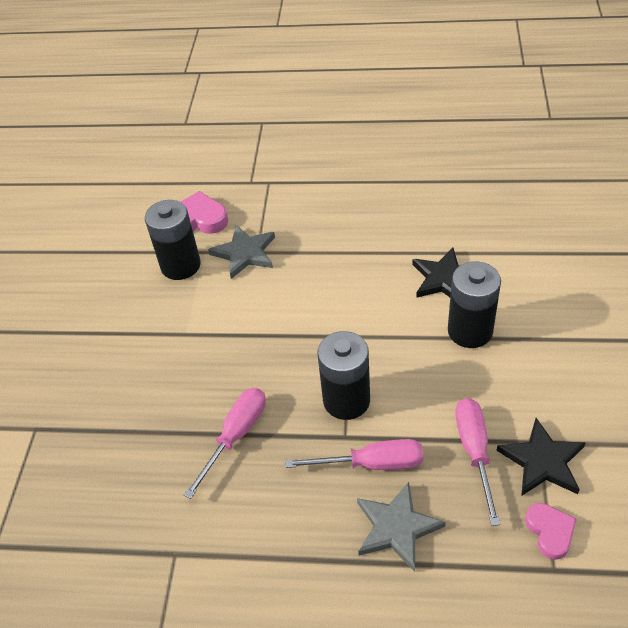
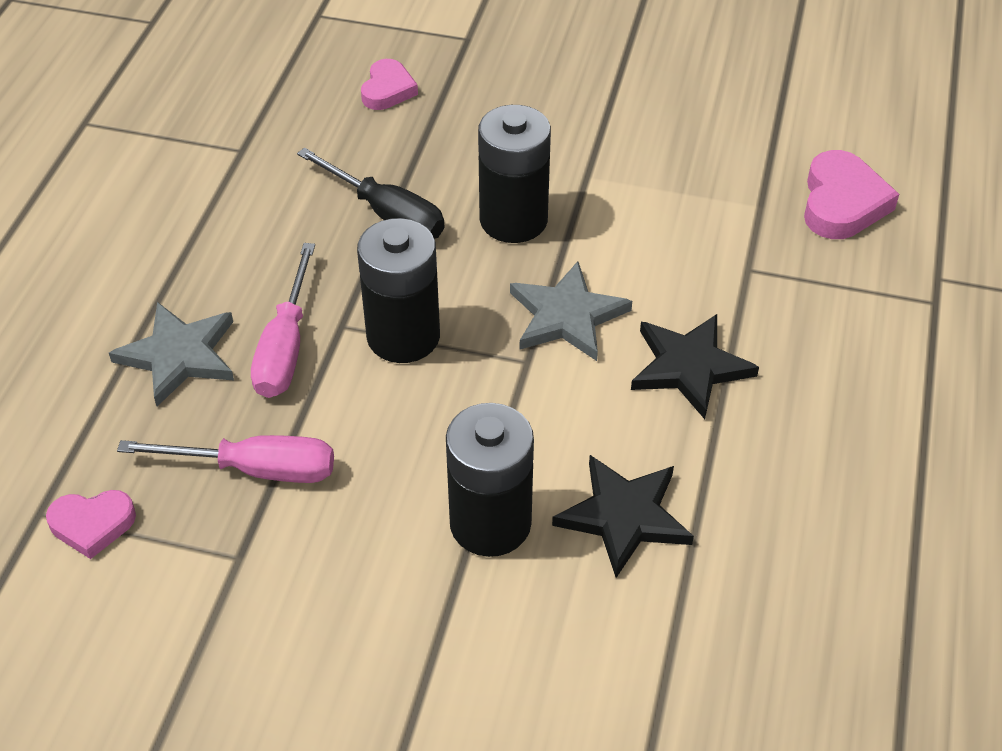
camera: 95 degrees right, 0 degrees up
(98, 467) = (388, 90): none -> pink heart
(180, 265) = (733, 177): black battery -> black battery (513, 220)
(235, 436) = (386, 213): pink screwdriver -> black screwdriver
(245, 253) = (747, 253): grey star -> grey star (566, 316)
(542, 461) = (204, 551): black star -> black star (689, 367)

